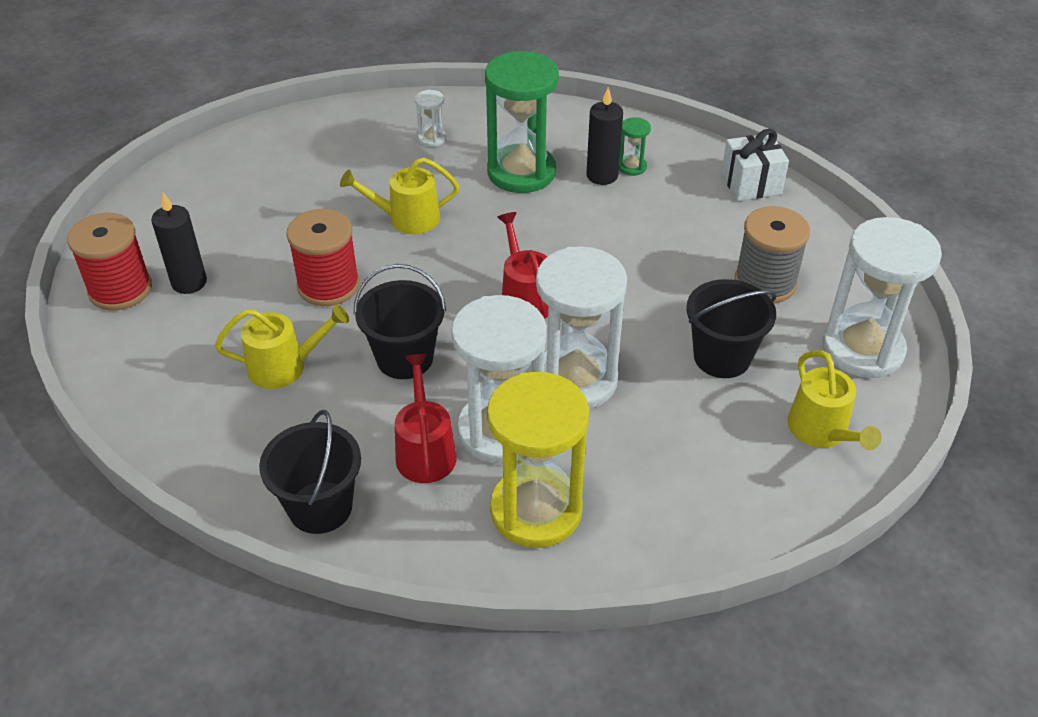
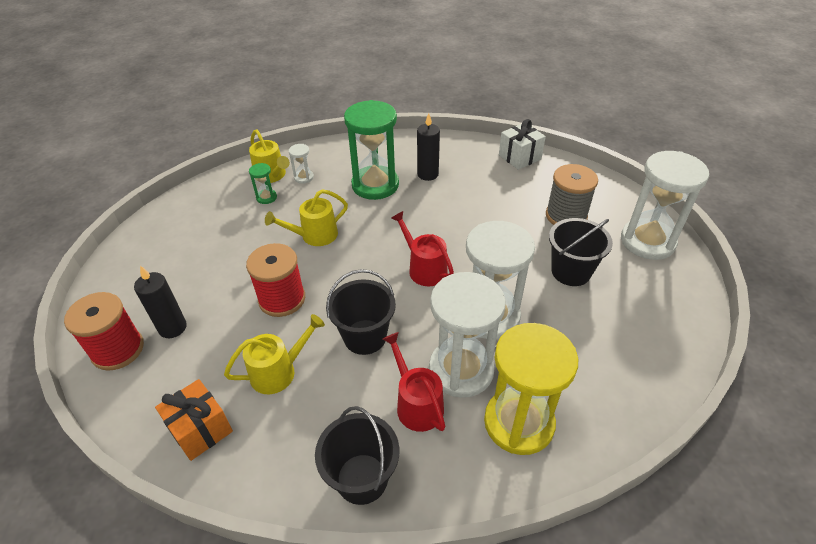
camera: 20 degrees left, 0 degrees up
(172, 401) = (201, 429): none -> orange gift
(632, 167) = (443, 164): green hourglass -> green hourglass (266, 197)
(821, 431) = (659, 302): yellow watering can -> yellow watering can (272, 175)

